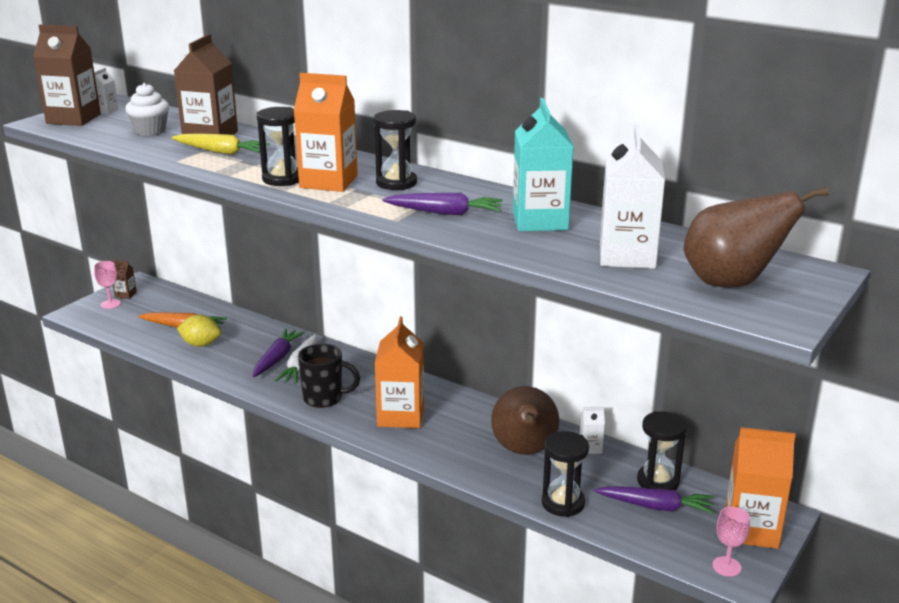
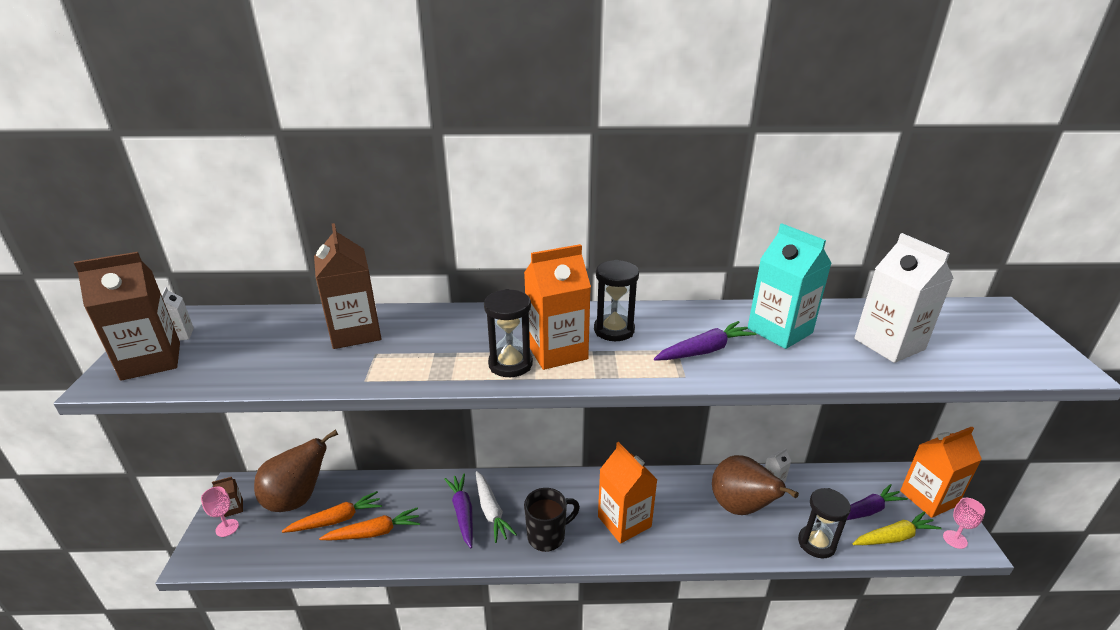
camera: 35 degrees left, 5 degrees up
(150, 131) = (276, 347): white cupcake -> none
(201, 344) = (374, 532): yellow lemon -> orange carrot
(221, 152) = (397, 350): yellow carrot -> yellow carrot (894, 537)
(658, 481) = (841, 487): black hourglass -> none
(732, 283) = (982, 343): brown pear -> brown pear (297, 499)

